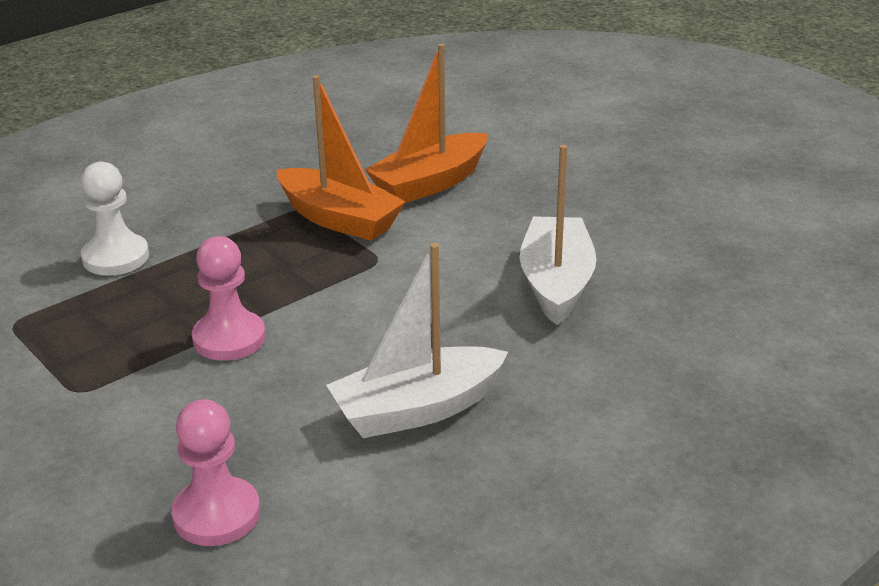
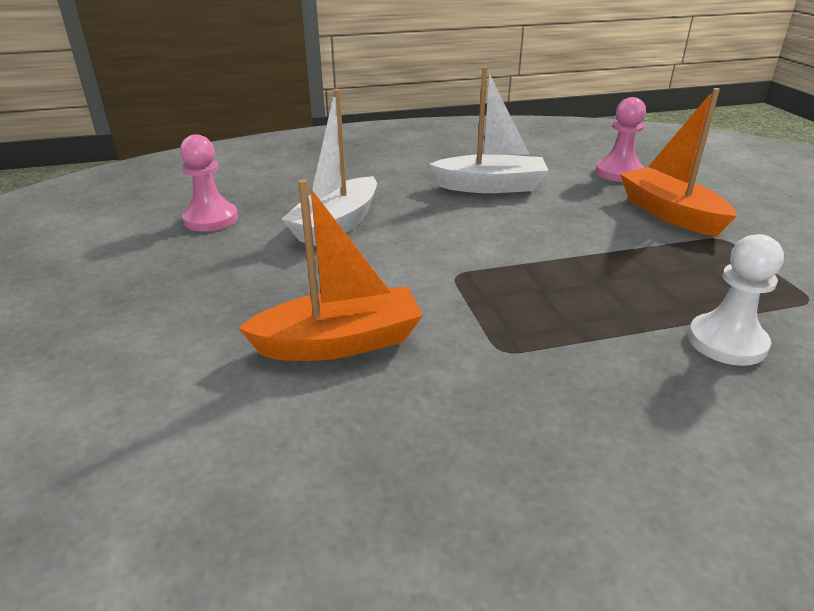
camera: 155 degrees left, 0 degrees up
(229, 338) = (604, 244): pink pawn -> pink pawn (211, 219)
(339, 219) = (468, 324): orange boat -> orange boat (670, 213)

